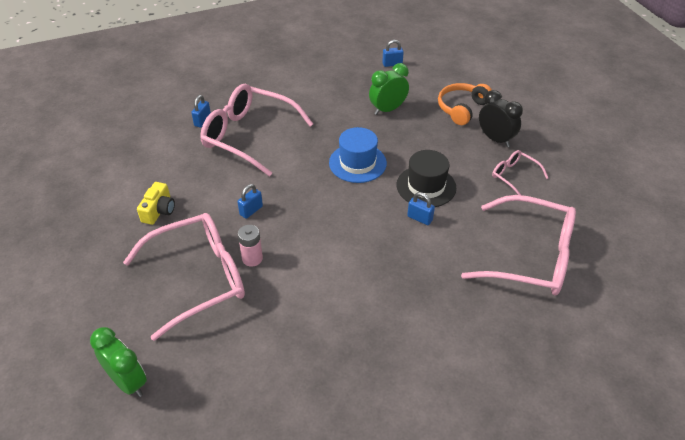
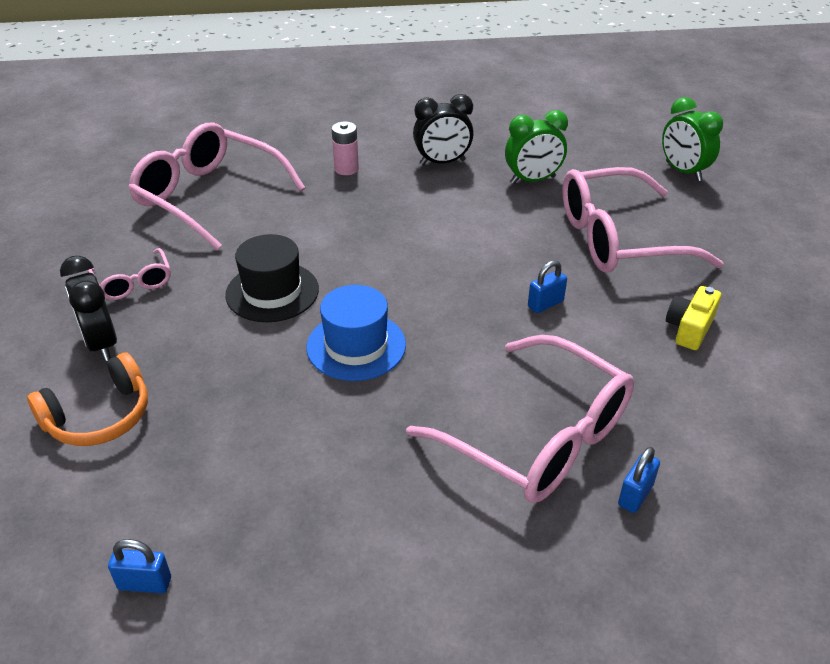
camera: 165 degrees left, 5 degrees down
(252, 258) = (549, 248): pink battery -> pink battery (346, 169)
(361, 343) = (442, 162): none -> black clock
(387, 109) = (242, 444): green clock -> green clock (532, 180)
(420, 218) = (310, 255): blue padlock -> none

